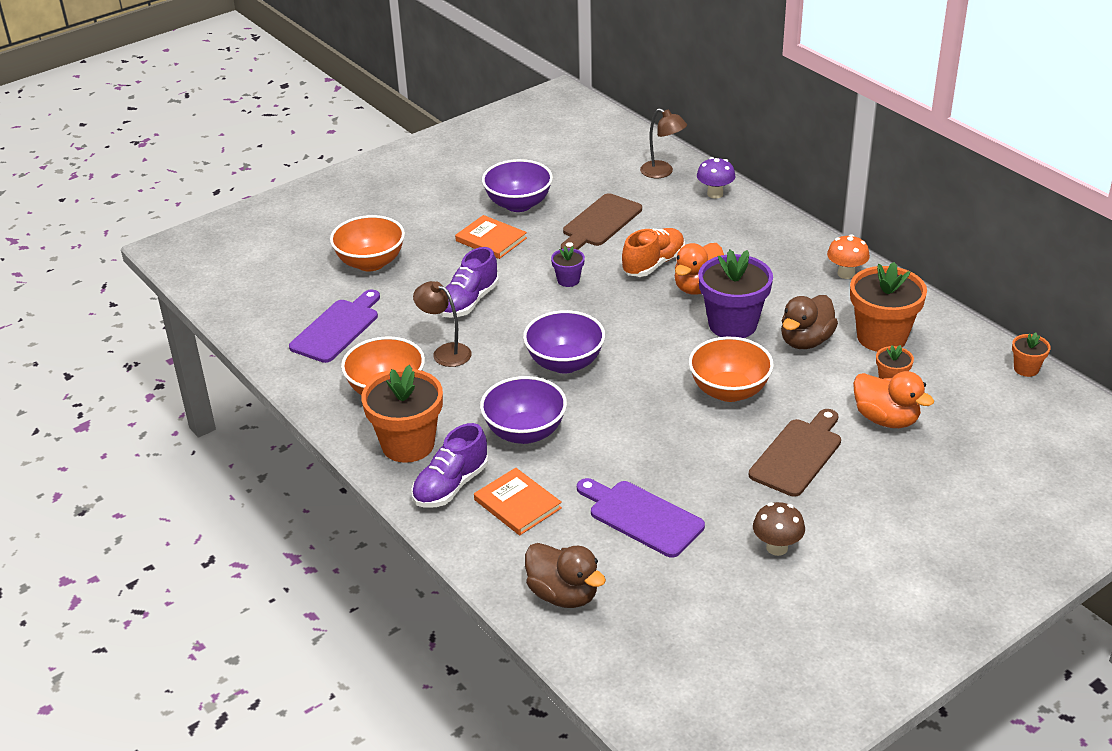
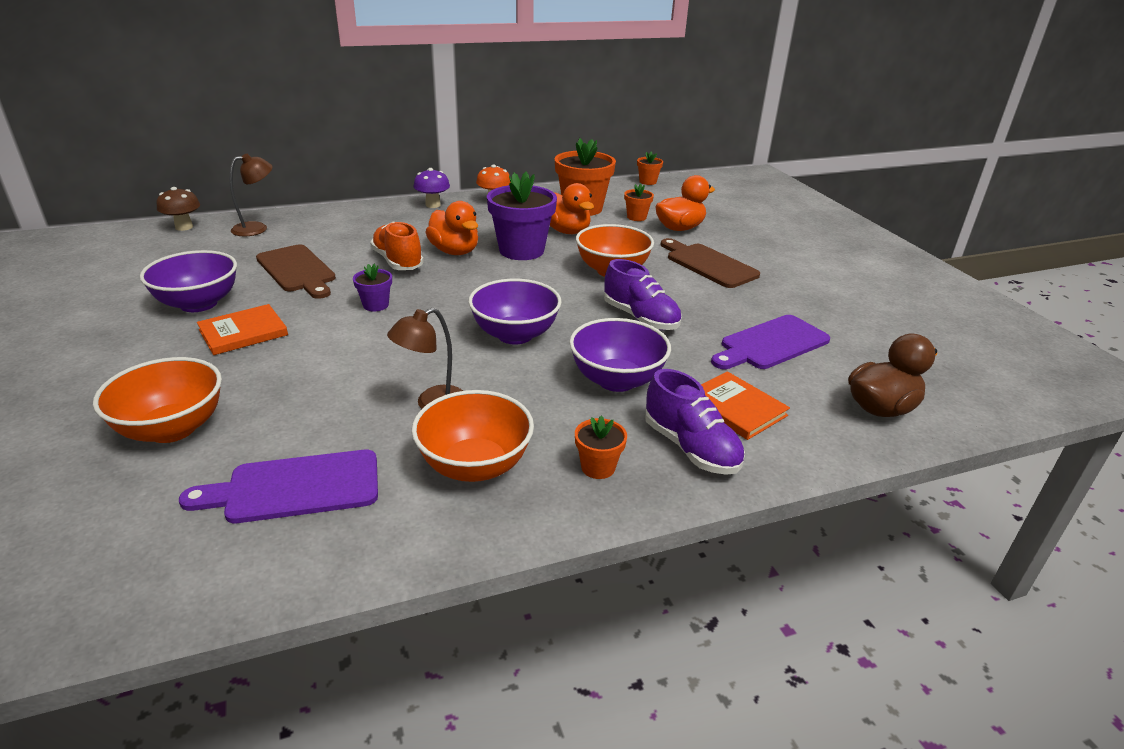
camera: 75 degrees left, 5 degrees down
(337, 329) = (295, 487): purple cutting board -> purple cutting board turned 60 degrees counterclockwise
(408, 444) = (598, 467): orange flower pot -> orange flower pot, size x0.48
(468, 302) = (349, 370): purple shoe -> purple shoe (640, 318)
(517, 504) = (735, 408): orange book -> orange book turned 75 degrees clockwise
(715, 194) = (324, 217): purple mushroom -> purple mushroom (433, 205)
(777, 547) = (821, 296): brown mushroom -> brown mushroom (184, 227)
(805, 341) = (567, 231): brown duck -> orange duck

